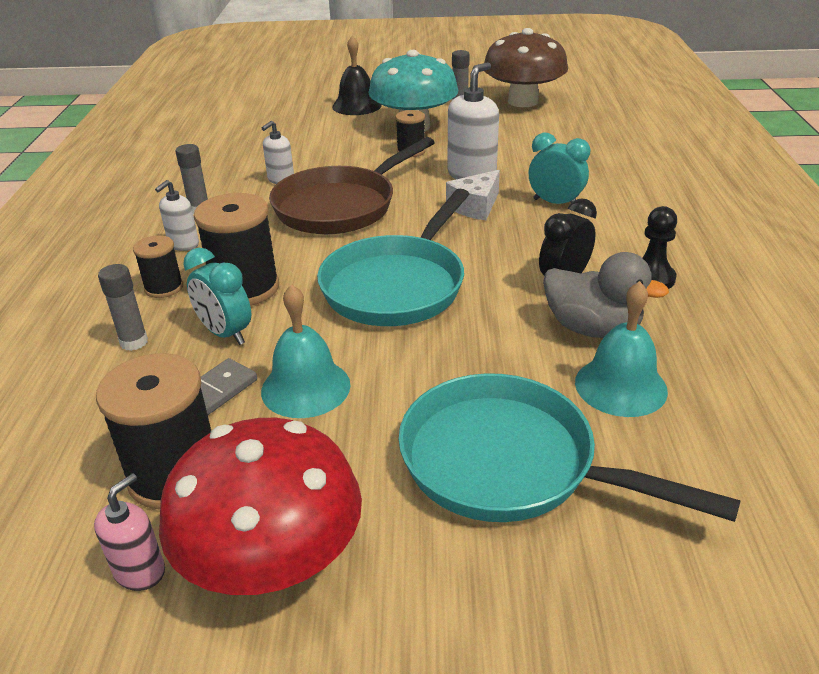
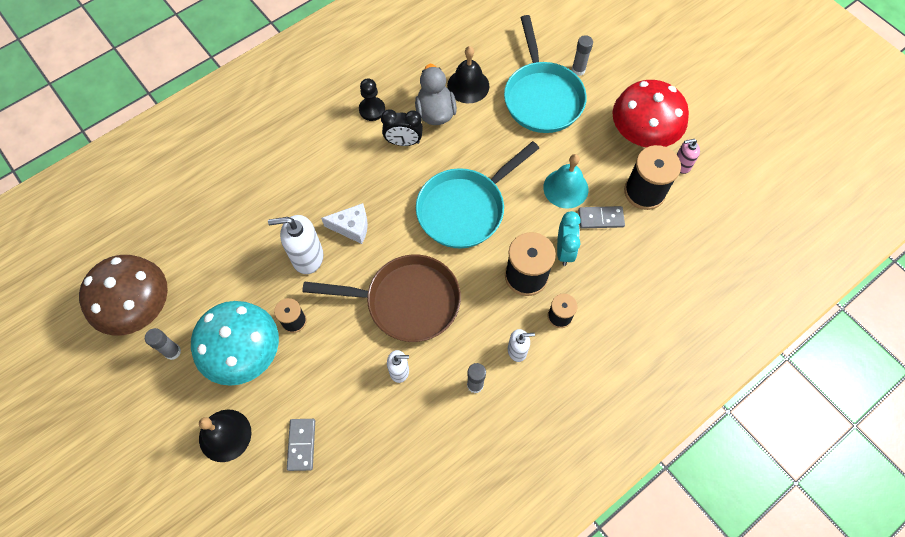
camera: 130 degrees left, 30 degrees up
(134, 342) = (604, 284): grey glue stick -> grey glue stick (578, 70)
(298, 127) = (301, 445): none -> grey domino
(397, 285) = (465, 209): turquoise pan -> turquoise pan turned 150 degrees clockwise
(555, 203) = (317, 189): turquoise clock -> none
(620, 386) = (468, 86): turquoise bell -> black bell

